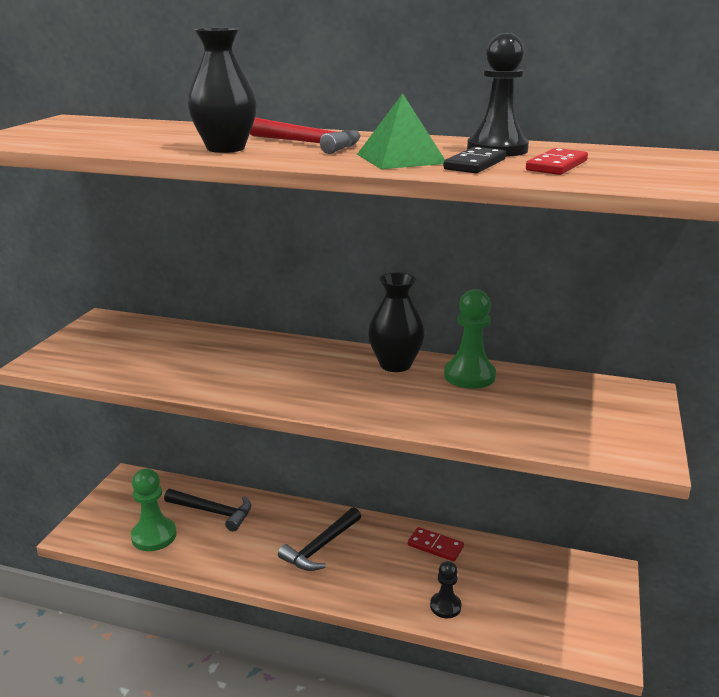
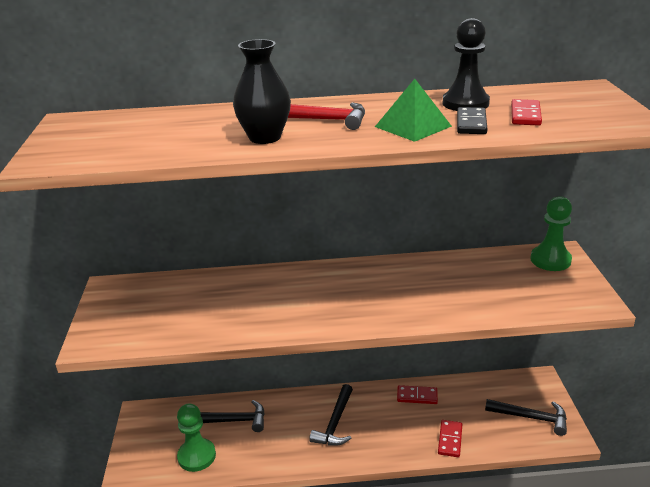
camera: 20 degrees left, 5 degrees up
(395, 365) = (383, 271): black vase -> none
(445, 606) = (450, 440): black pawn -> red domino
(469, 376) = (442, 268): green pawn -> green pawn (550, 260)
(568, 613) = (531, 418): none -> black hammer

